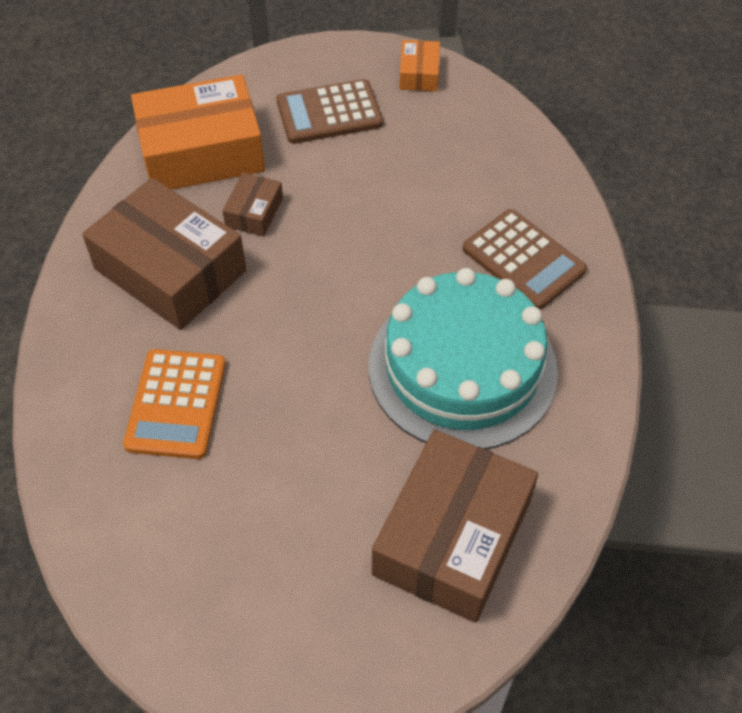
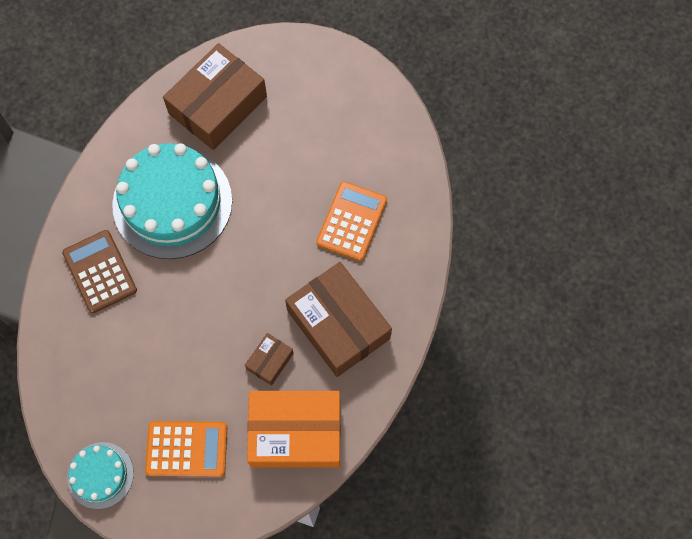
camera: 165 degrees left, 15 degrees up
(329, 113) = (187, 449): brown calculator -> orange calculator
(419, 74) = (100, 475): orange box -> turquoise cake

